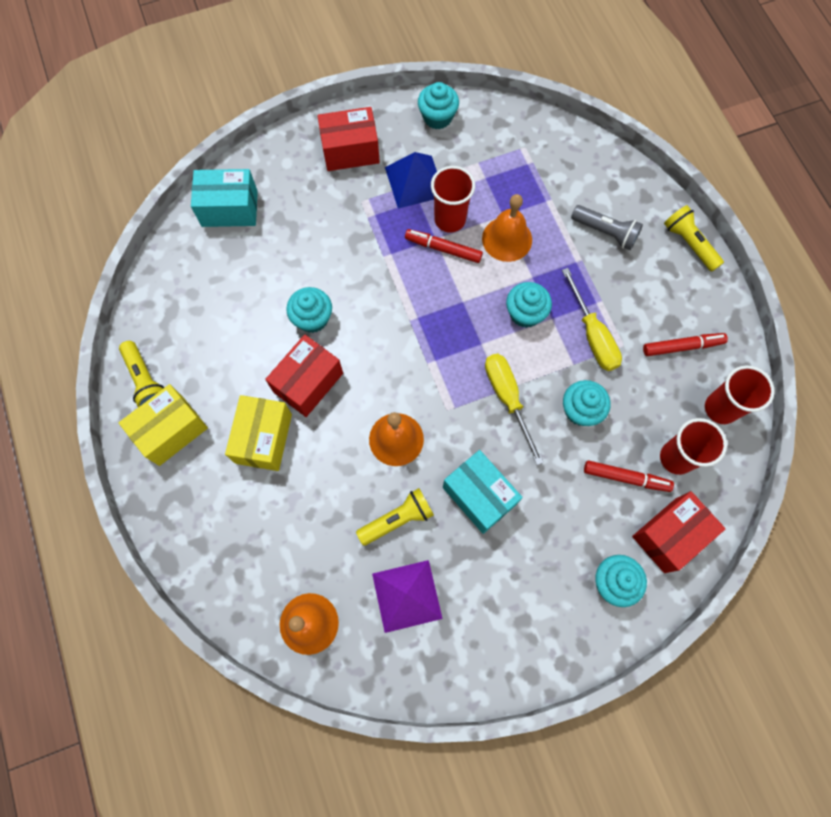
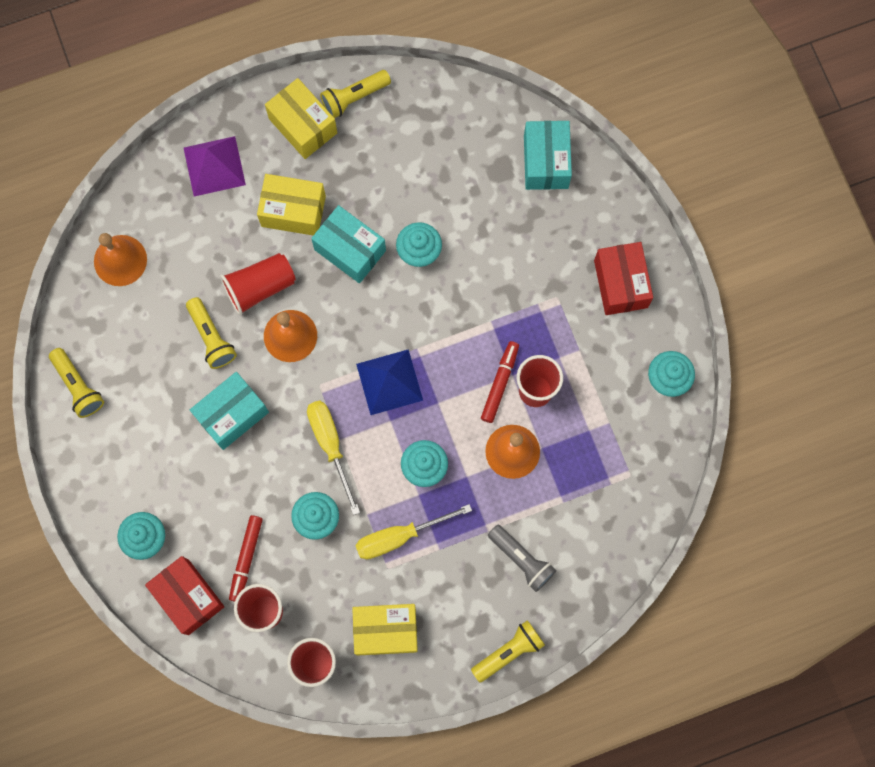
camera: 90 degrees right, 5 degrees up
(308, 382) = (350, 250): red box -> turquoise box
(344, 470) = (260, 287): none -> red cup
(406, 596) = (141, 346): purple pyramid -> purple pyramid (214, 166)
(414, 181) = (582, 353): blue pyramid -> blue pyramid (389, 382)
(452, 665) = (78, 386): none -> yellow flashlight
(507, 398) = (330, 445): yellow screwdriver -> yellow screwdriver turned 90 degrees counterclockwise
(605, 232) = (522, 559): grey flashlight -> grey flashlight turned 75 degrees counterclockwise
(682, 346) = (386, 630): red marker -> yellow box

